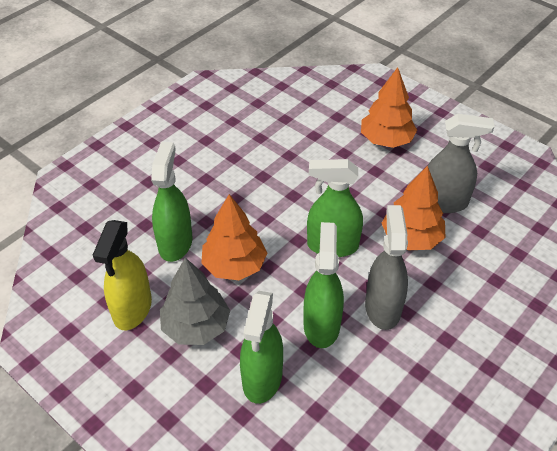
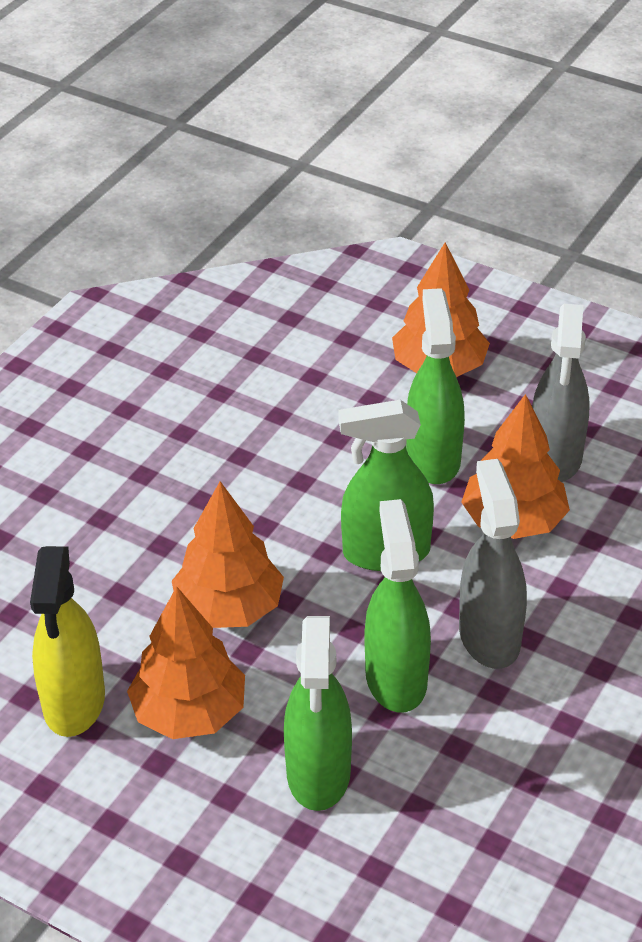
camera: 10 degrees left, 5 degrees down
(175, 243) = (118, 587): green spray bottle -> green spray bottle (433, 458)
(196, 326) = (189, 712): grey tree -> orange tree
(443, 202) = (555, 457): grey spray bottle -> grey spray bottle turned 105 degrees clockwise

